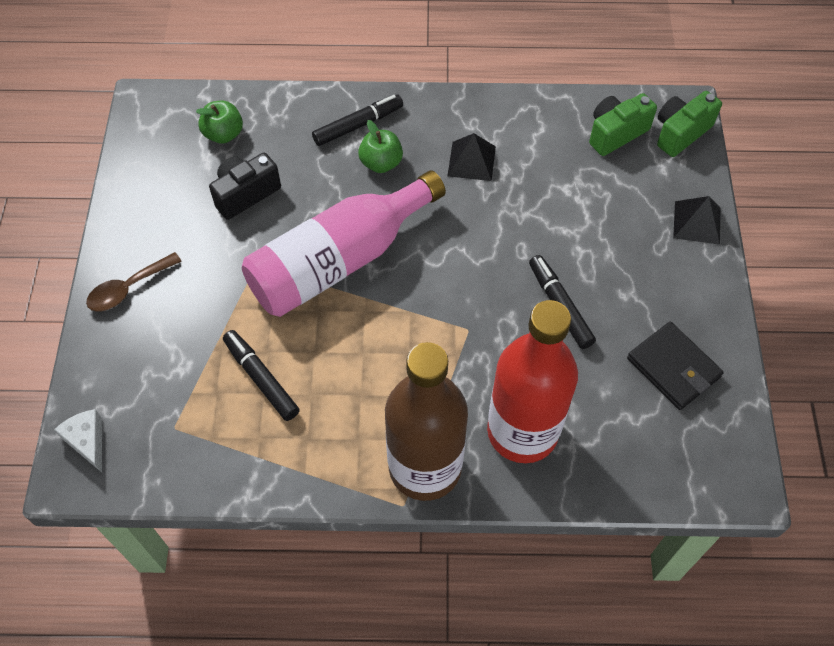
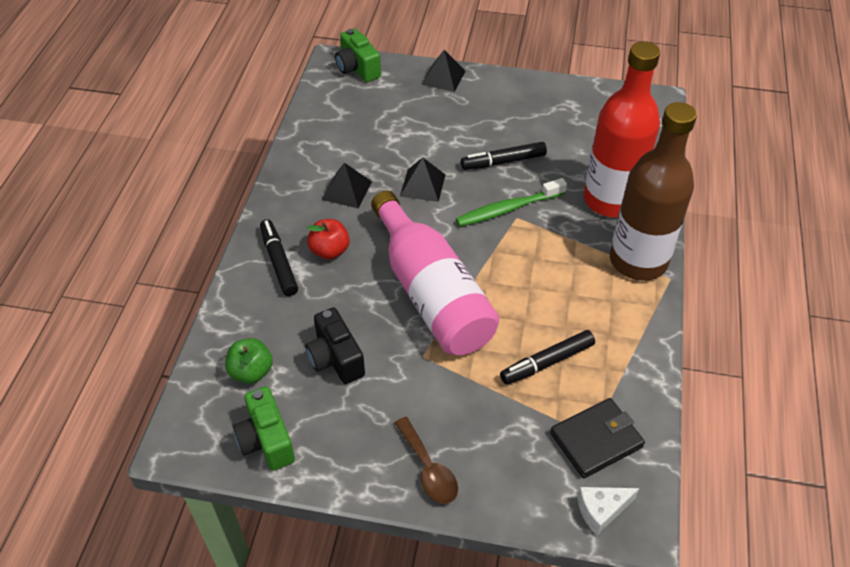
camera: 80 degrees left, 10 degrees down
(381, 163) = (330, 251): green apple -> red apple
(479, 318) = (507, 209): none -> green toothbrush
(497, 229) = (423, 185): none -> black pyramid
(616, 133) = (346, 102): green camera -> green camera (266, 440)
(673, 368) = (565, 114): black wallet -> black wallet (596, 440)

